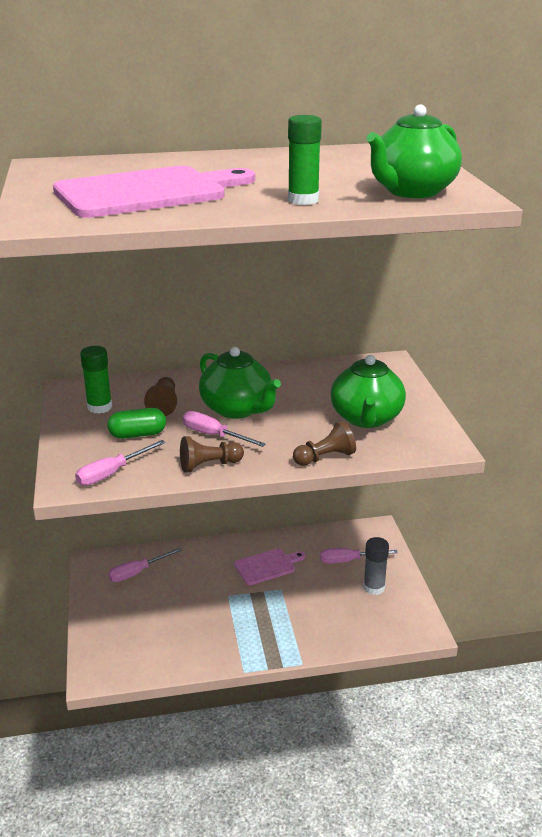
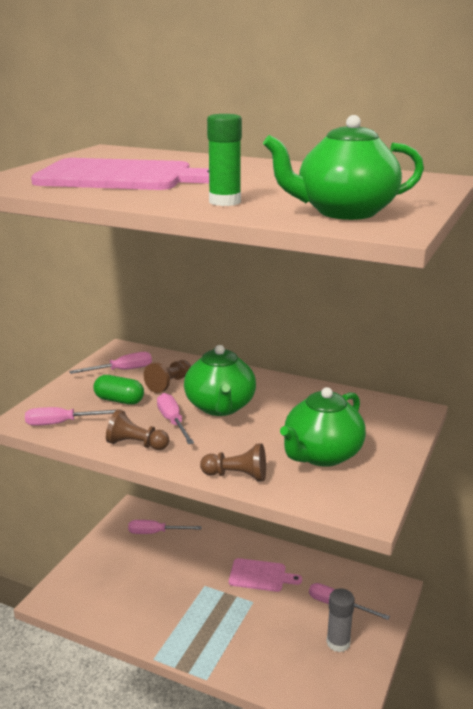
camera: 35 degrees right, 5 degrees down
(99, 407) = (122, 370): green glue stick -> pink screwdriver

